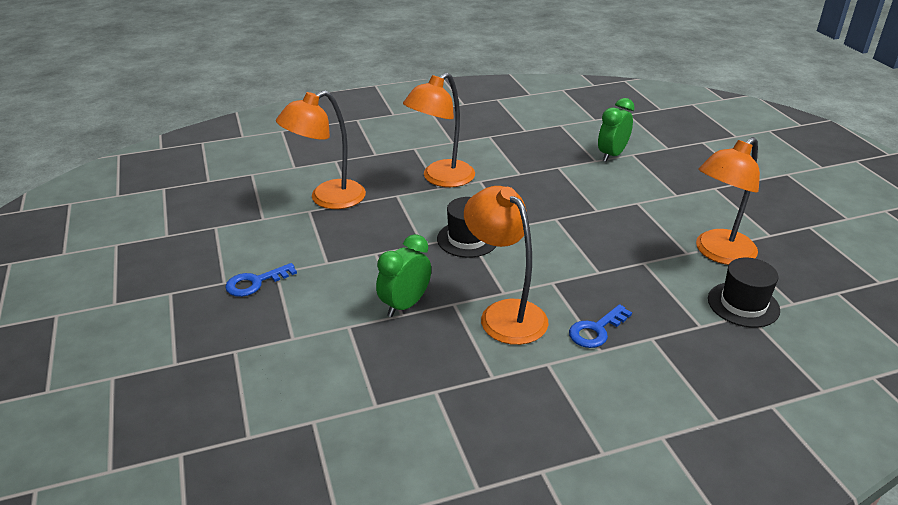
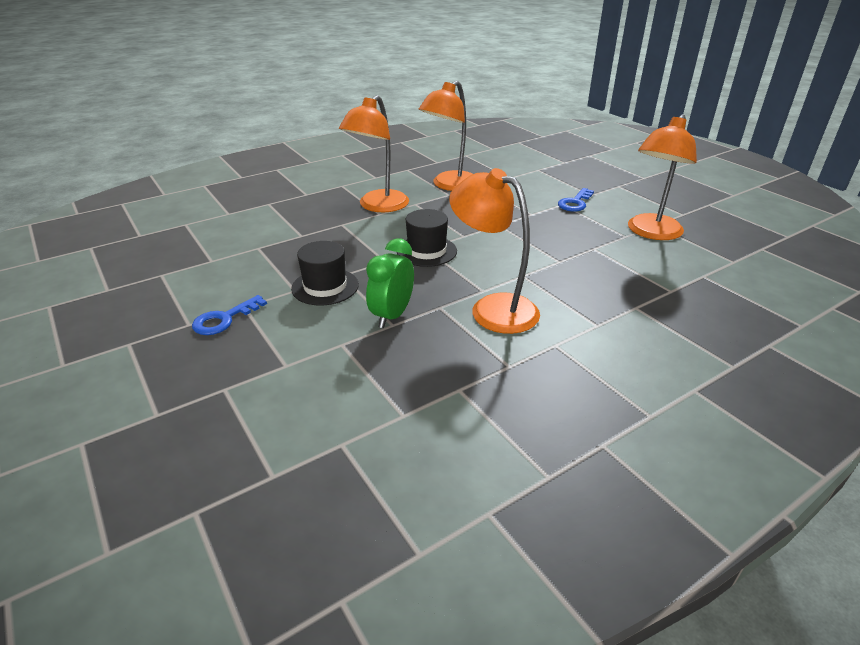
camera: 15 degrees left, 0 degrees up
(327, 199) = (273, 235): orange lamp -> orange lamp (449, 185)
(596, 330) = (584, 309): blue key -> blue key (575, 203)
(612, 155) = (521, 172): green clock -> none
(743, 304) = (695, 268): black hat -> black hat (325, 287)

